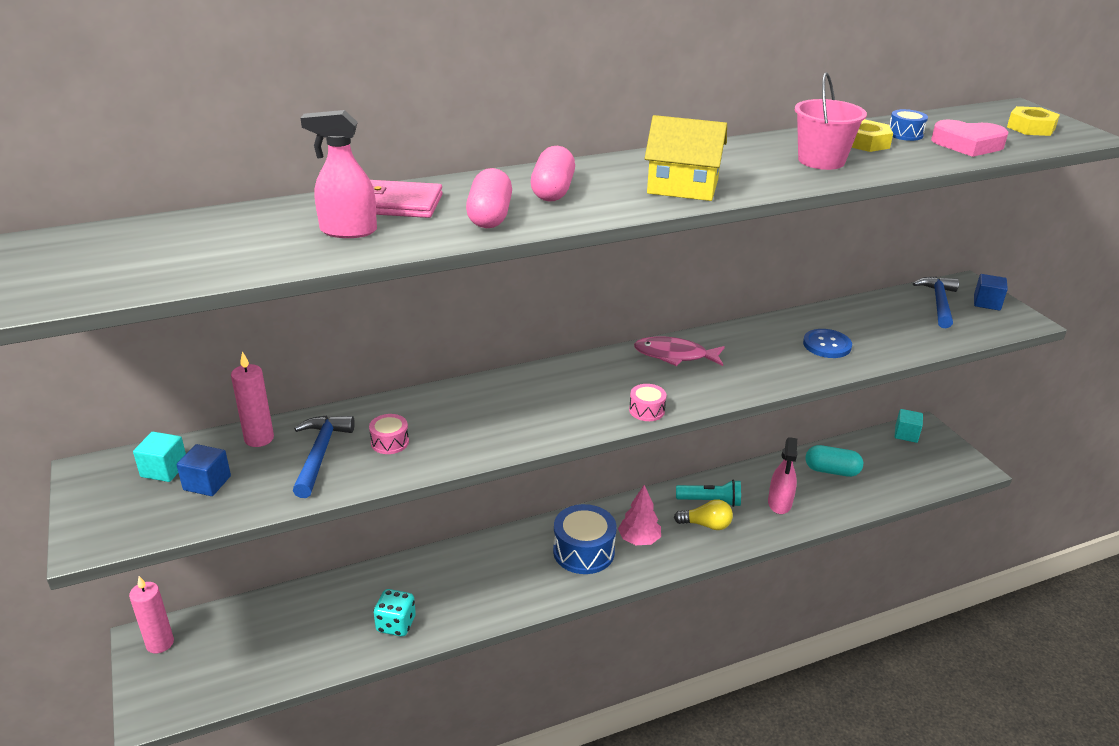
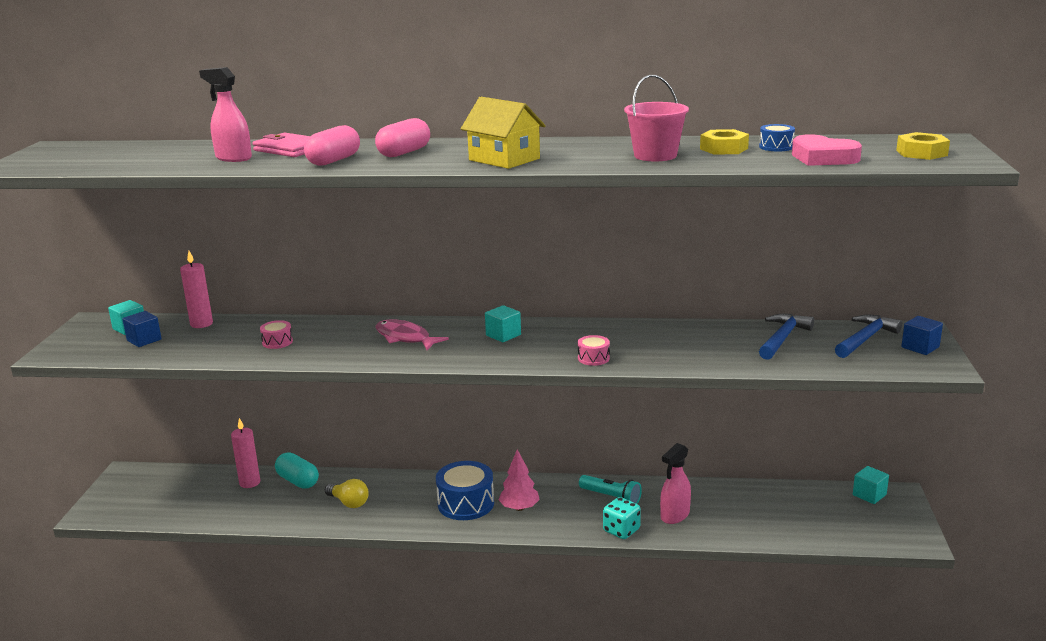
camera: 30 degrees right, 10 degrees down
(160, 643) = (130, 477): pink candle -> pink candle (250, 482)
(320, 454) = (227, 339): blue hammer -> blue hammer (782, 338)
(396, 624) = (283, 510): turquoise dice -> turquoise dice (621, 530)
(630, 372) = (503, 335): none -> turquoise cube
(646, 410) = (482, 361): pink drum -> pink drum (593, 358)
(674, 355) = (554, 332): pink fish -> pink fish (405, 338)
(706, 525) = (589, 513): yellow light bulb -> yellow light bulb (349, 502)
(827, 345) = (702, 349): blue button -> none
(831, 471) = (755, 504): turquoise capsule -> turquoise capsule (298, 481)

